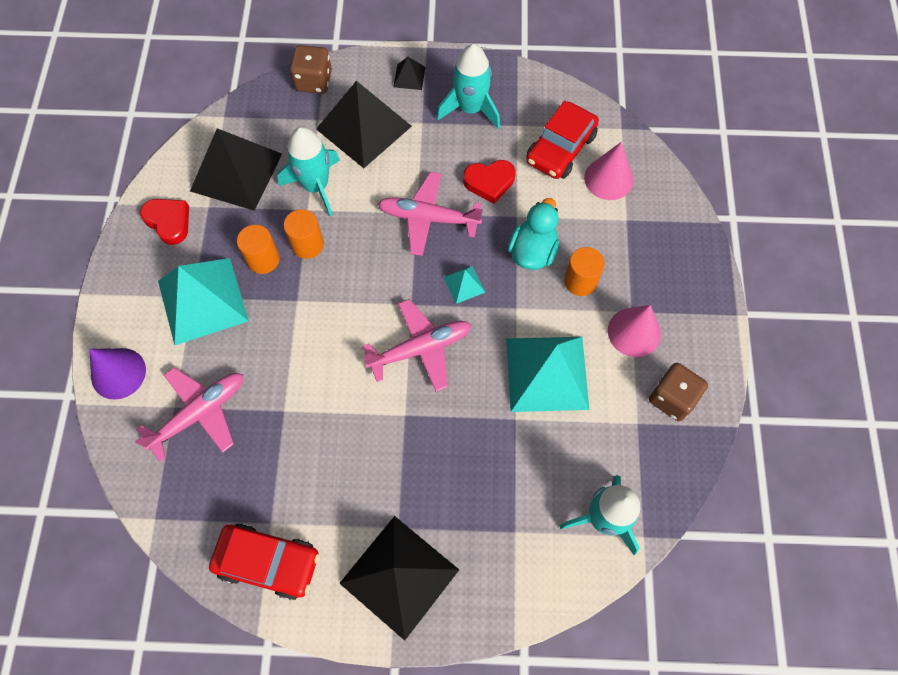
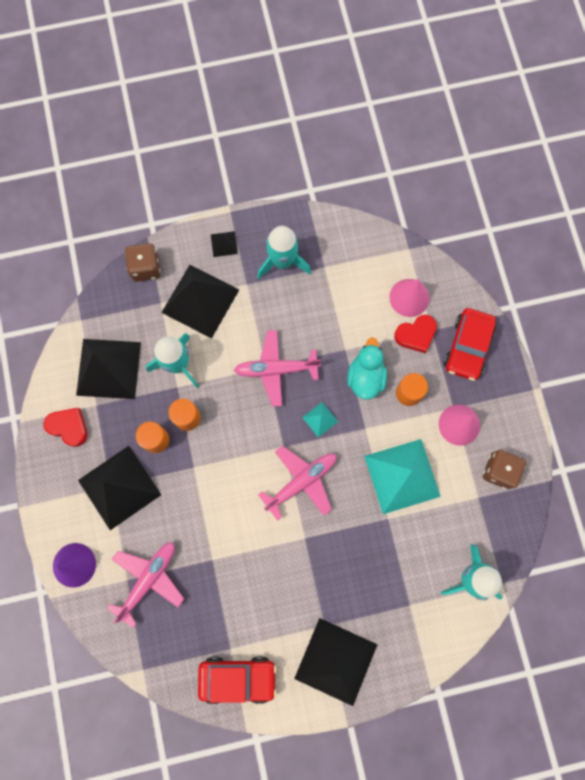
camera: 15 degrees left, 10 degrees up
(202, 301) = (119, 487): turquoise pyramid -> black pyramid
(489, 182) = (316, 325): red heart -> red heart (416, 335)
(560, 148) = (364, 280): red car -> red car (467, 347)

